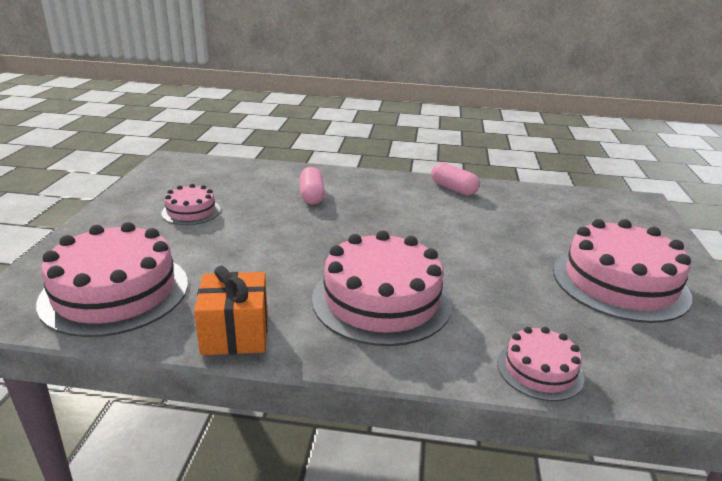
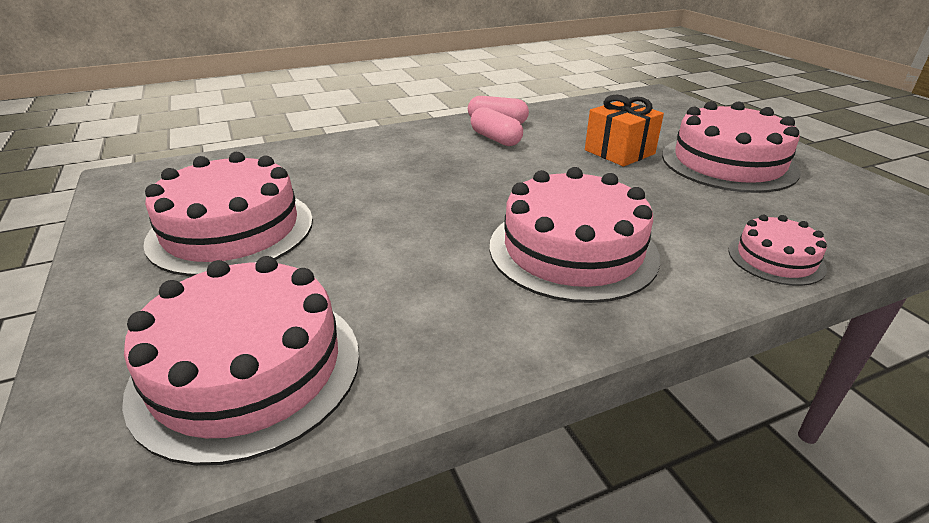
camera: 30 degrees left, 5 degrees up
(191, 211) = (231, 230): pink cake -> pink cake, size x1.93
(235, 333) = (472, 350): orange gift -> orange gift (619, 152)
(312, 196) = (363, 168): pink capsule -> pink capsule (495, 139)

